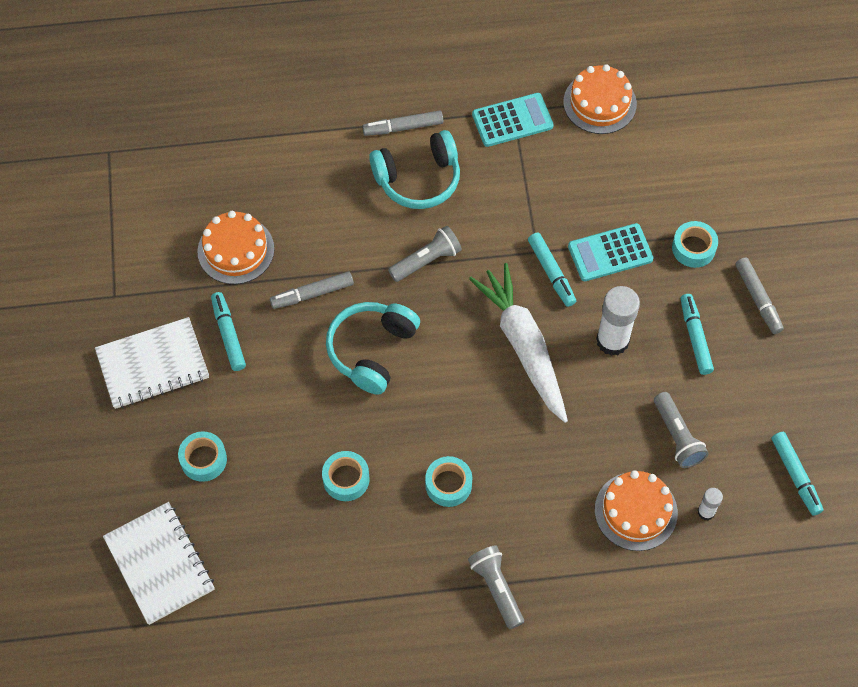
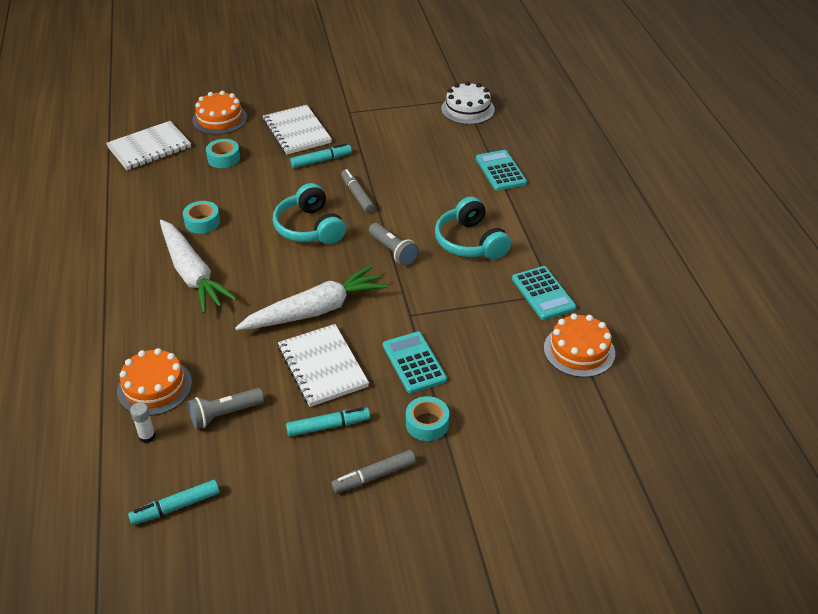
camera: 85 degrees right, 20 degrees down
(136, 150) = (467, 109): none -> white cake
(236, 250) = (391, 158): orange cake -> orange cake (220, 119)
(283, 130) = (500, 171): none -> turquoise calculator
(372, 350) = (309, 227): turquoise headphones -> turquoise headphones turned 135 degrees counterclockwise
(403, 127) = (519, 231): grey marker -> none
(448, 484) = (192, 274): turquoise tape -> white carrot
(496, 588) = (100, 304): grey flashlight -> none
(551, 273) = (389, 324): turquoise marker -> none
(612, 340) = (323, 367): white glue stick -> white notebook

